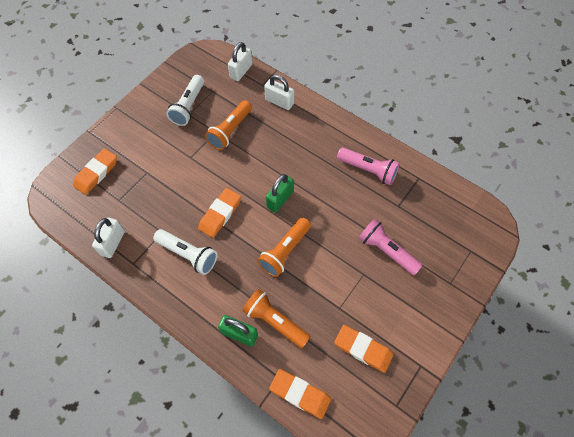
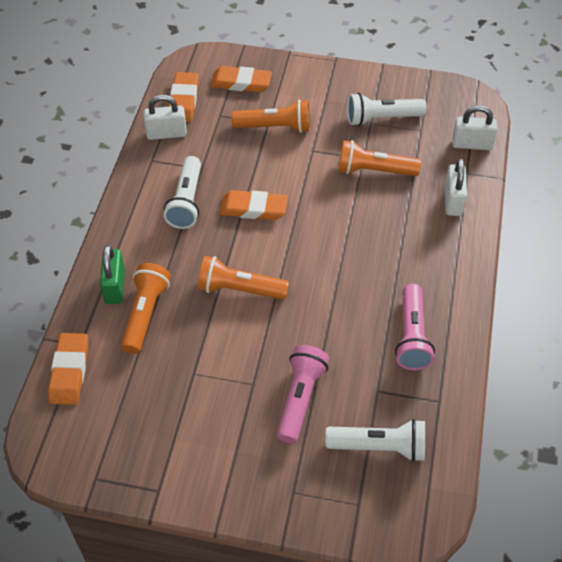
camera: 65 degrees right, 10 degrees down
(154, 170) = (275, 127): none -> orange flashlight
(280, 199) = (308, 257): green padlock -> none
(363, 349) = (151, 417): orange eraser -> orange eraser (183, 100)
(437, 222) = (379, 447): none -> white flashlight

